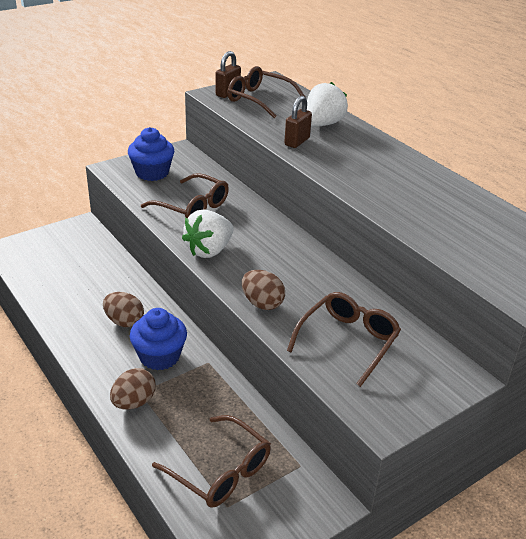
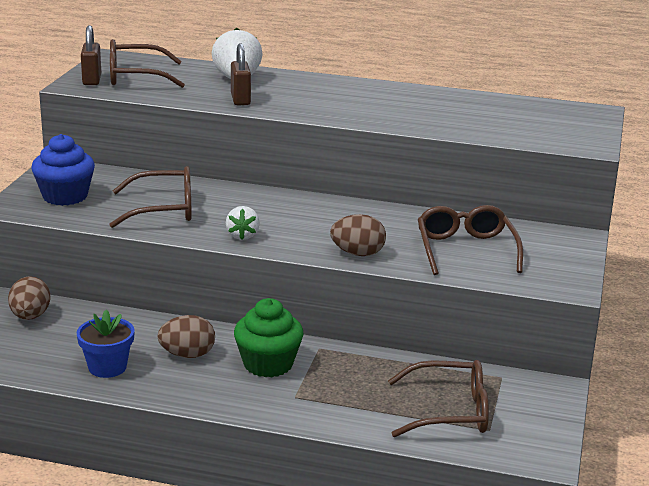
camera: 40 degrees left, 10 degrees down
(71, 305) = (107, 367): none -> blue flower pot
(134, 402) = (302, 406): brown egg -> brown egg (30, 316)
(159, 356) = (268, 364): blue cupcake -> green cupcake
(209, 250) = (242, 235): white strawberry -> white strawberry, size x0.58

